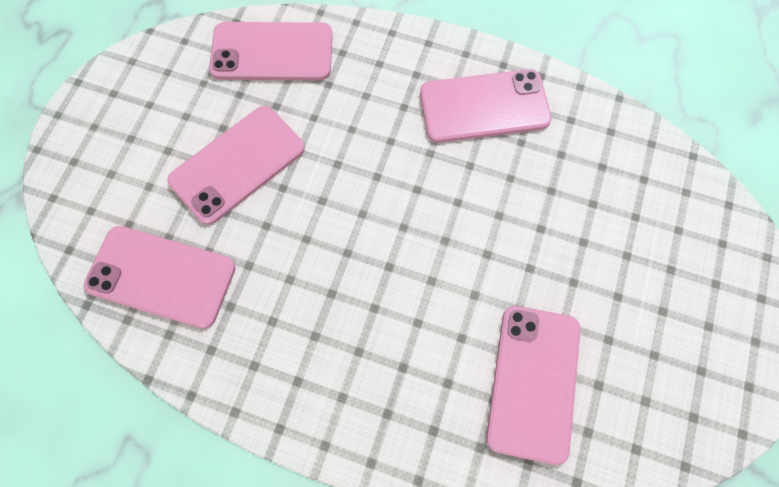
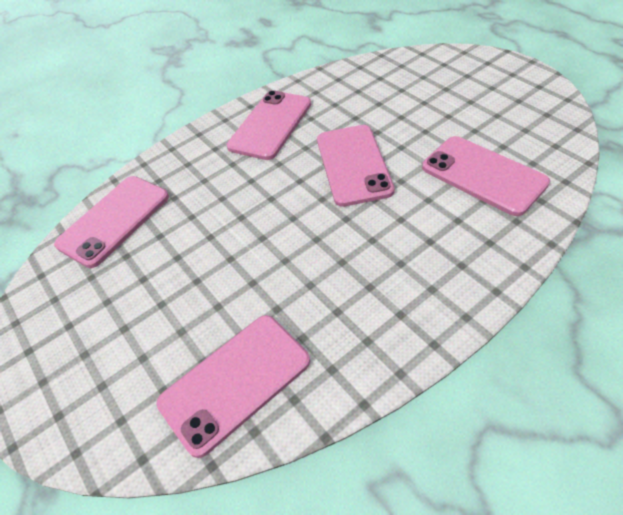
camera: 50 degrees left, 20 degrees down
(237, 164) = (184, 281): pink phone -> pink phone (353, 165)

